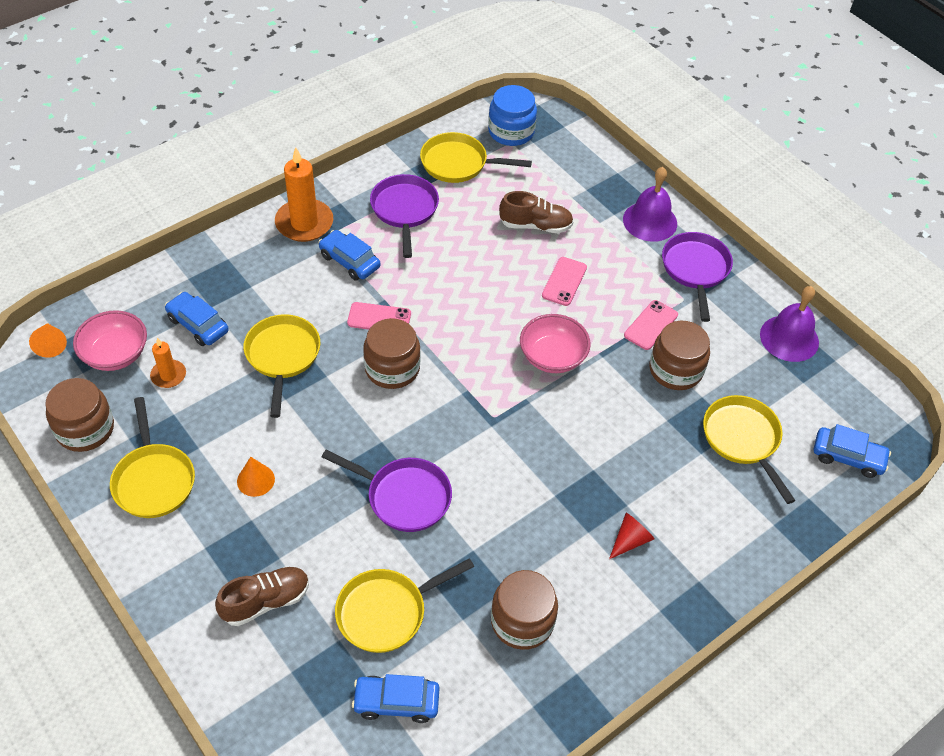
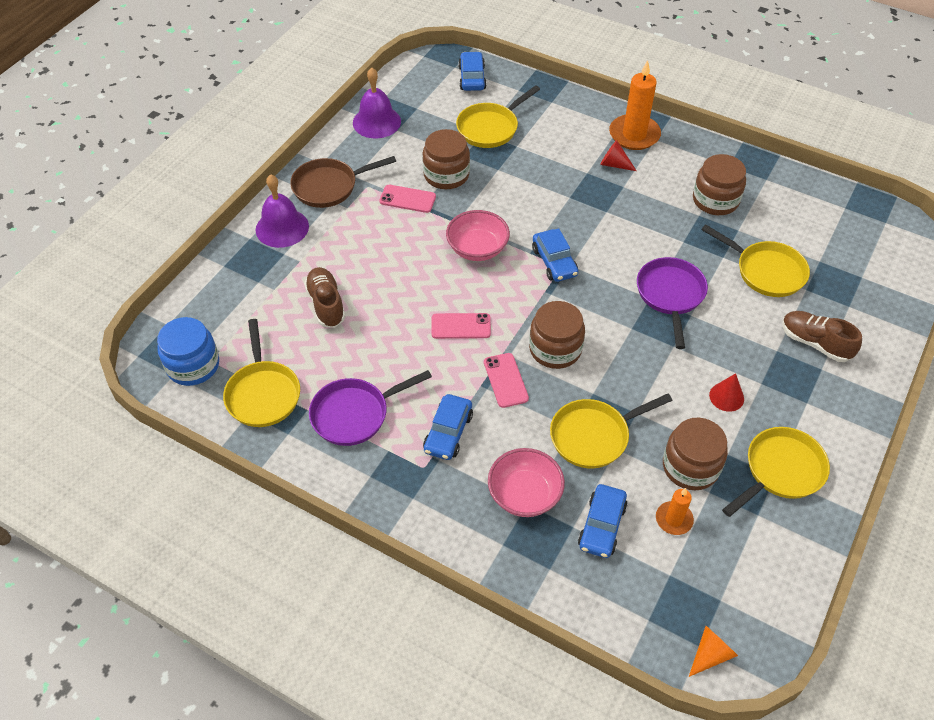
camera: 110 degrees left, 0 degrees up
(85, 429) = (775, 557): brown jar -> brown jar (690, 466)
(115, 354) = (681, 582): pink bowl -> pink bowl (524, 494)
(255, 480) = (726, 397): orange cone -> red cone
(304, 223) = (416, 496): orange candle -> orange candle (634, 135)
(396, 702) = (820, 243): blue car -> blue car (554, 262)
(564, 281) = (388, 264): pink phone -> pink phone (461, 326)
(695, 270) = (329, 186): purple pan -> brown pan

